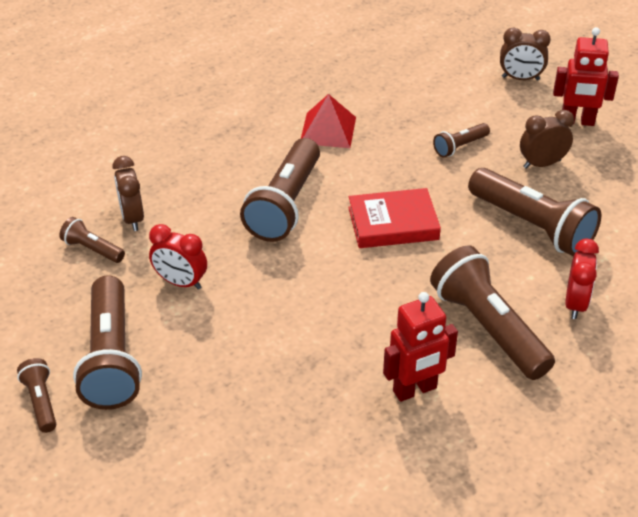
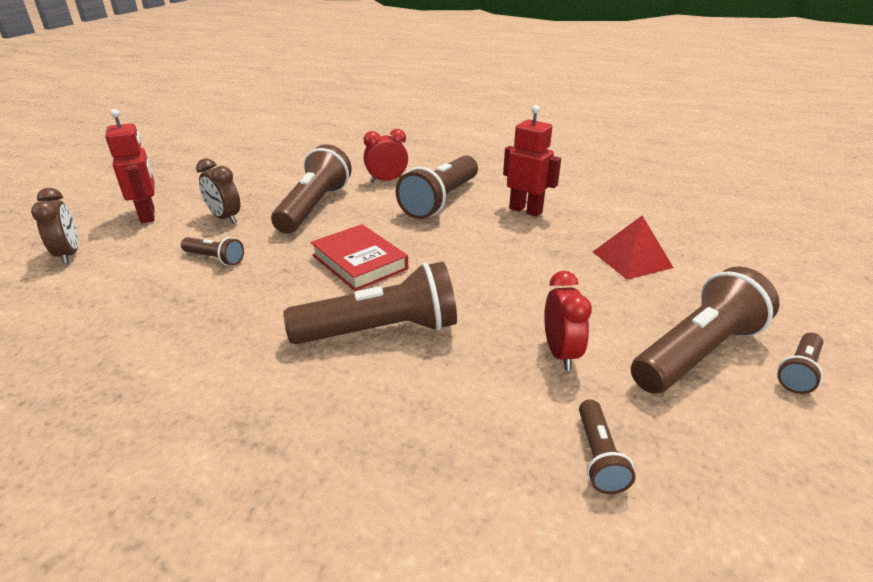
camera: 120 degrees left, 10 degrees down
(132, 218) = (510, 448): brown clock -> none
(328, 130) = (217, 349): red pyramid -> red pyramid (632, 259)

